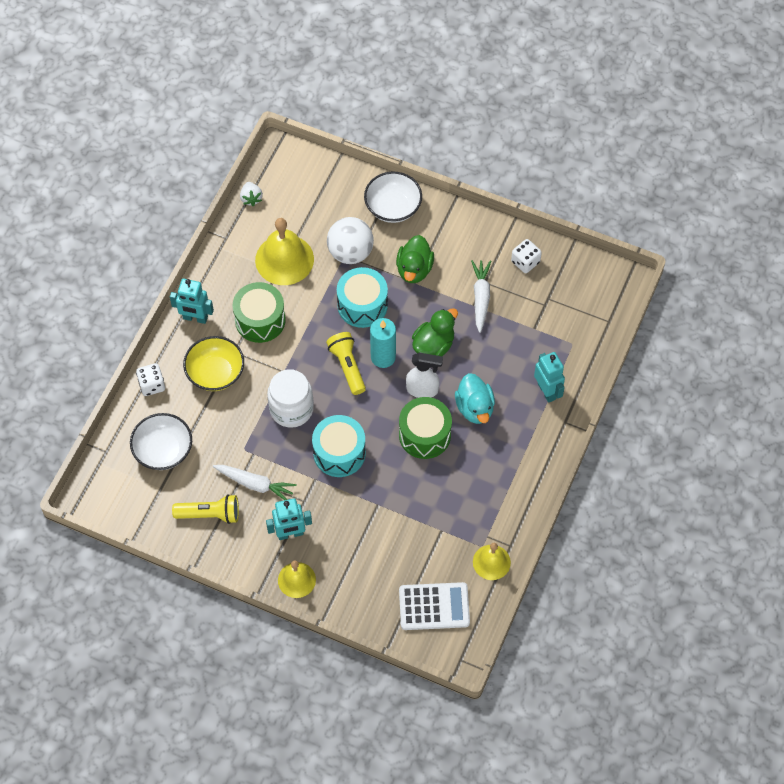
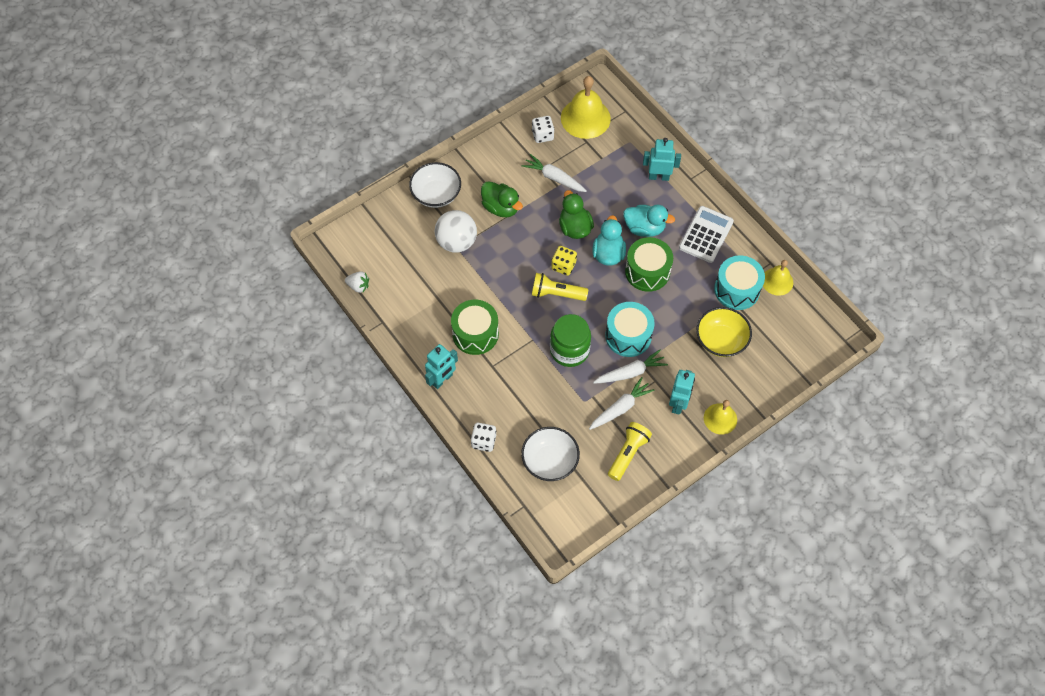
camera: 60 degrees left, 0 degrees up
(215, 373) = (503, 389): yellow bowl -> yellow bowl (721, 340)
(284, 259) = (431, 290): yellow bell -> yellow bell (585, 118)
(291, 409) = (569, 350): white jar -> green jar
(299, 474) = (630, 372): none -> white carrot
(362, 305) = (509, 257): turquoise drum -> turquoise drum (737, 290)
(383, 357) = (563, 266): turquoise candle -> yellow dice
(422, 390) = (608, 254): white spray bottle -> turquoise duck
(434, 606) = (793, 336): white calculator -> white calculator (706, 235)

